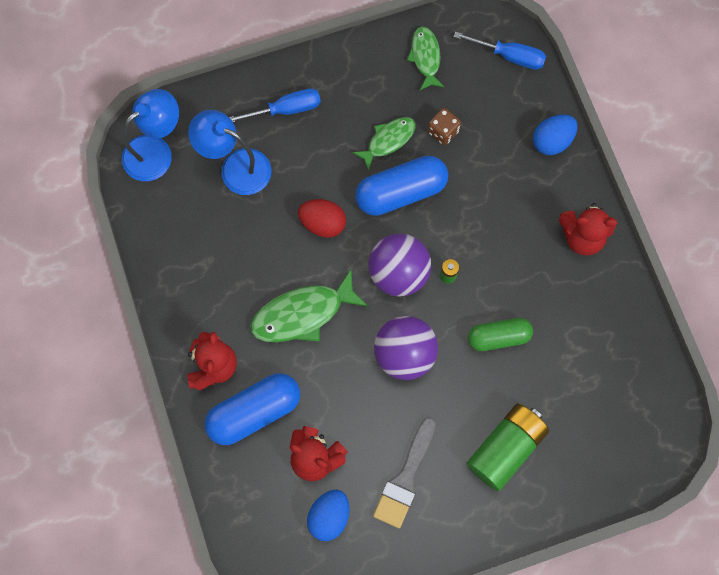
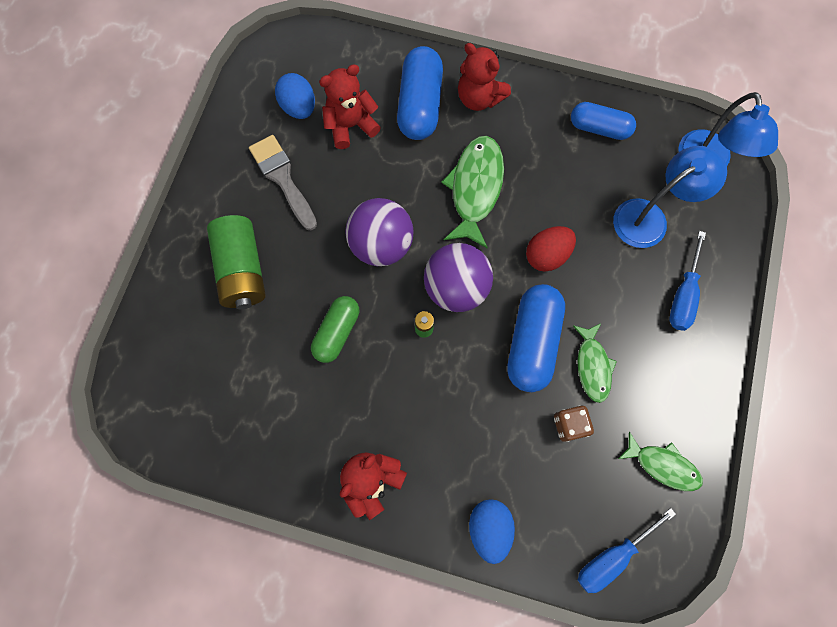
camera: 125 degrees right, 0 degrees up
(177, 250) = (599, 128): none -> blue capsule

